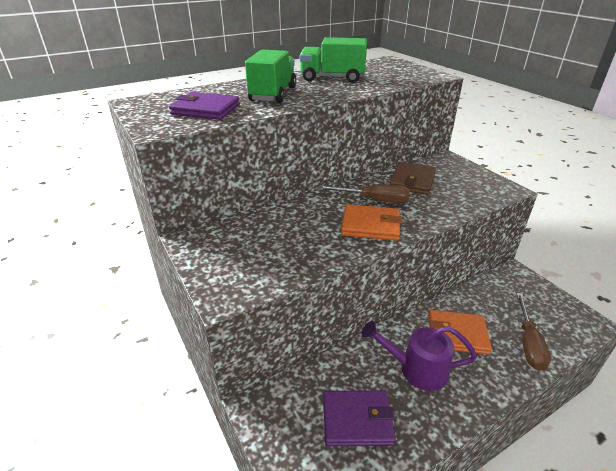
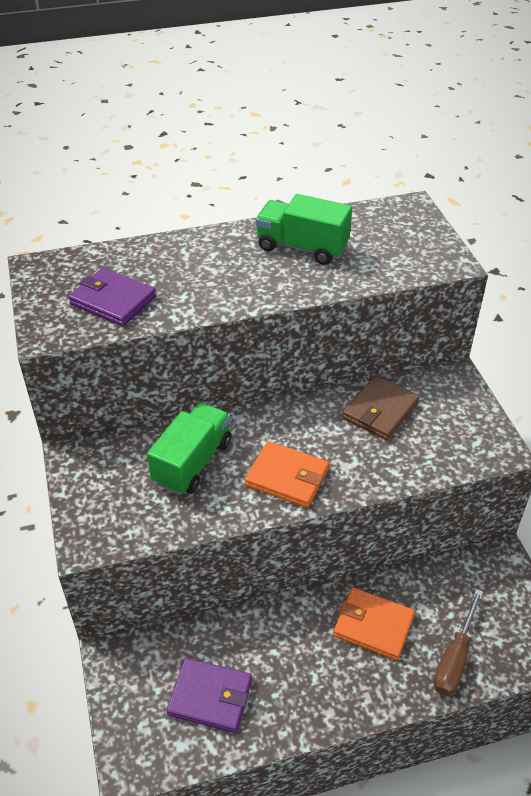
camera: 15 degrees right, 10 degrees up
(273, 94) = (206, 277): green truck -> green truck (192, 462)
(373, 200) = (312, 435): brown screwdriver -> none
(416, 369) = (301, 657): purple watering can -> none

